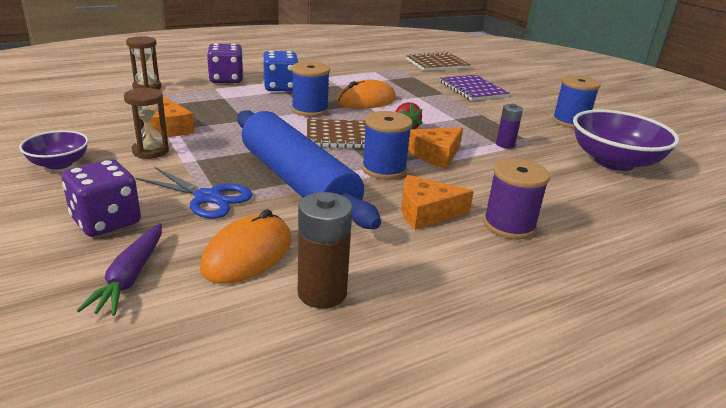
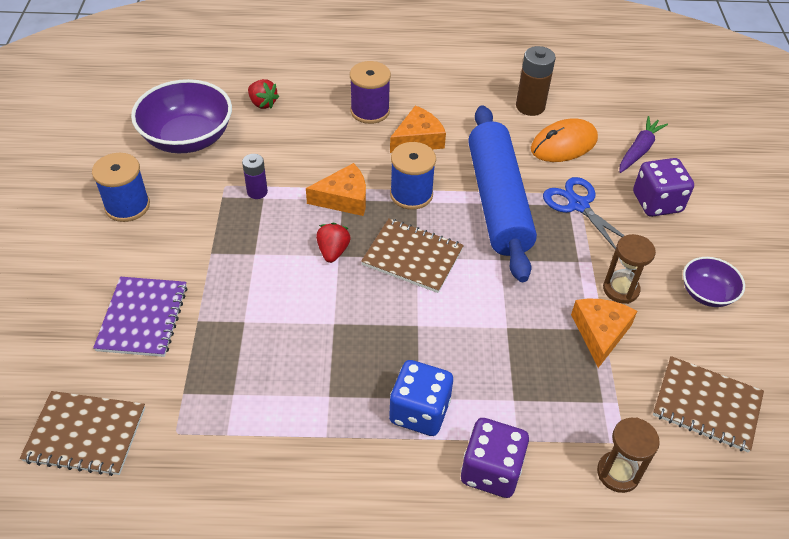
camera: 150 degrees left, 20 degrees up
(77, 114) = (706, 405): none -> brown notebook
(310, 110) = (415, 328): blue spool -> none
(366, 101) = (325, 331): orange mouse -> none
(426, 212) = (418, 139): orange cheese -> orange cheese turned 60 degrees counterclockwise
(614, 202) = (263, 103): none -> red strawberry

